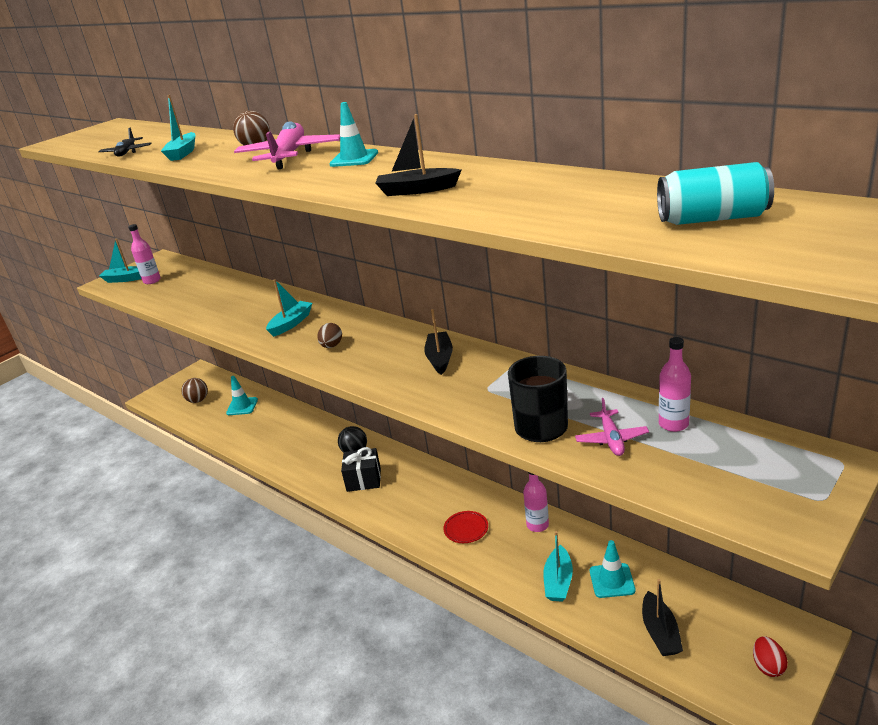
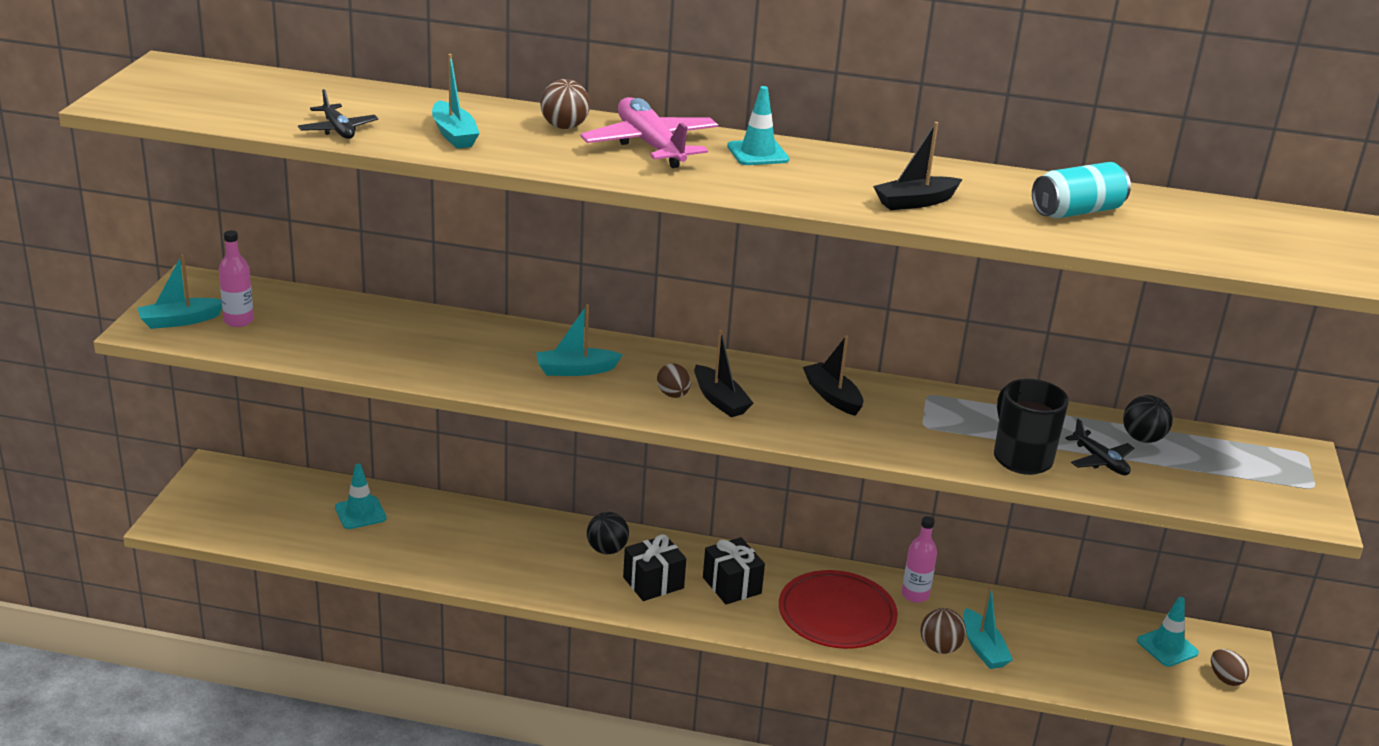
camera: 35 degrees left, 0 degrees up
(198, 400) = (269, 514): brown ball -> brown ball (940, 648)
(291, 324) = (576, 370): turquoise boat -> turquoise boat turned 105 degrees counterclockwise
(412, 492) = (732, 585): none -> black gift
(466, 529) = (836, 615): red plate -> red plate, size x2.04
(611, 439) = (1100, 461): pink plane -> black plane
(612, 580) = (1036, 635): turquoise traffic cone -> turquoise traffic cone (1167, 647)
(660, 632) = (1115, 673): black boat -> black boat (720, 400)
(673, 424) = (1142, 438): pink bottle -> black ball
(712, 218) = (1252, 235): turquoise can -> turquoise can (1077, 211)
(768, 666) = (1225, 679): red egg -> brown egg

